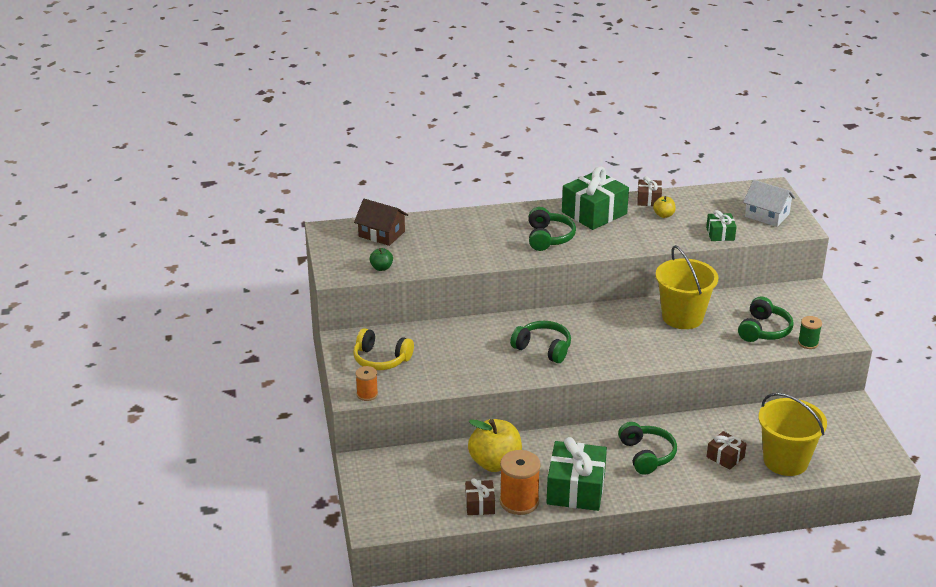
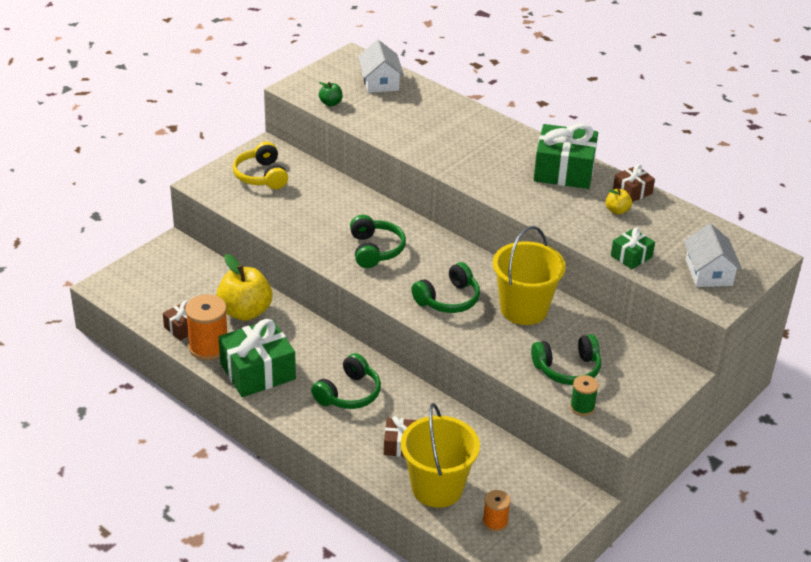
camera: 50 degrees right, 5 degrees up
(367, 394) = (208, 190): orange spool -> orange spool (495, 521)
(381, 234) = (380, 82): brown house -> white house
(548, 238) = (488, 163): green headphones -> green headphones (448, 299)

